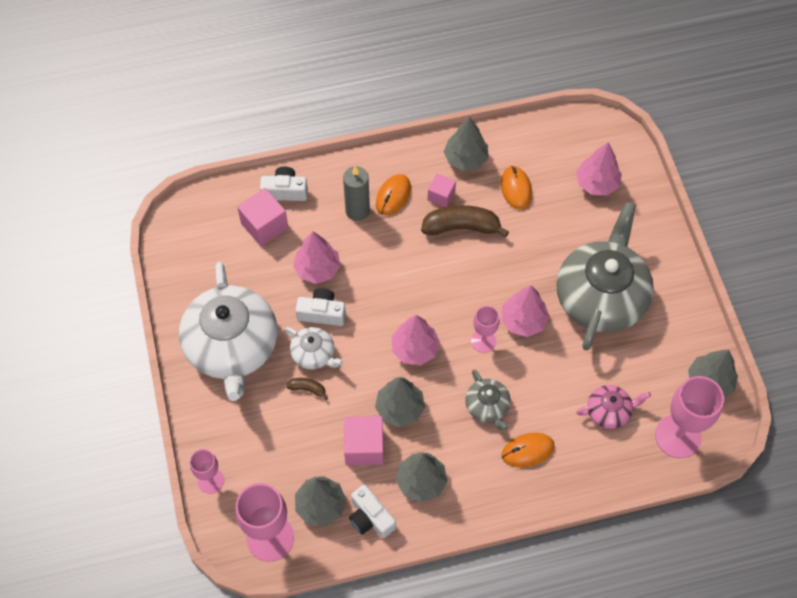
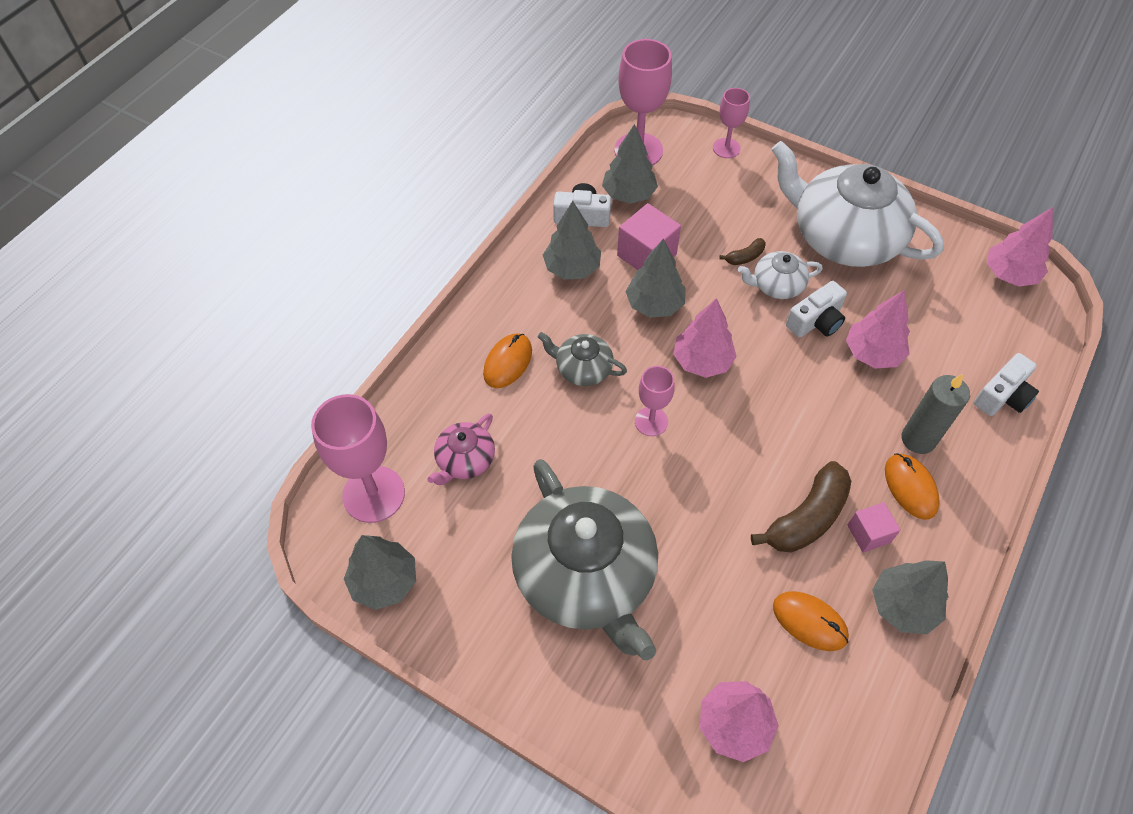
camera: 135 degrees right, 5 degrees down
(264, 225) = (968, 349): pink cube -> none
(523, 321) = (636, 475): pink tree -> pink tree (1009, 274)

